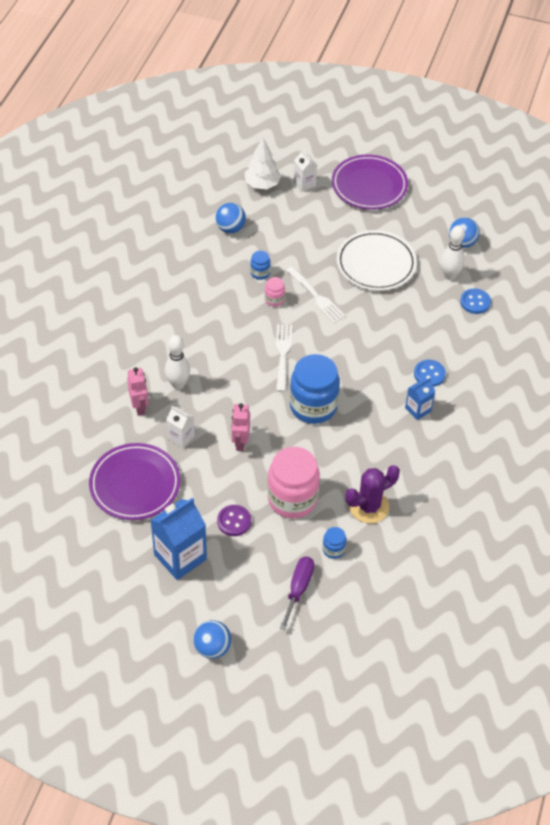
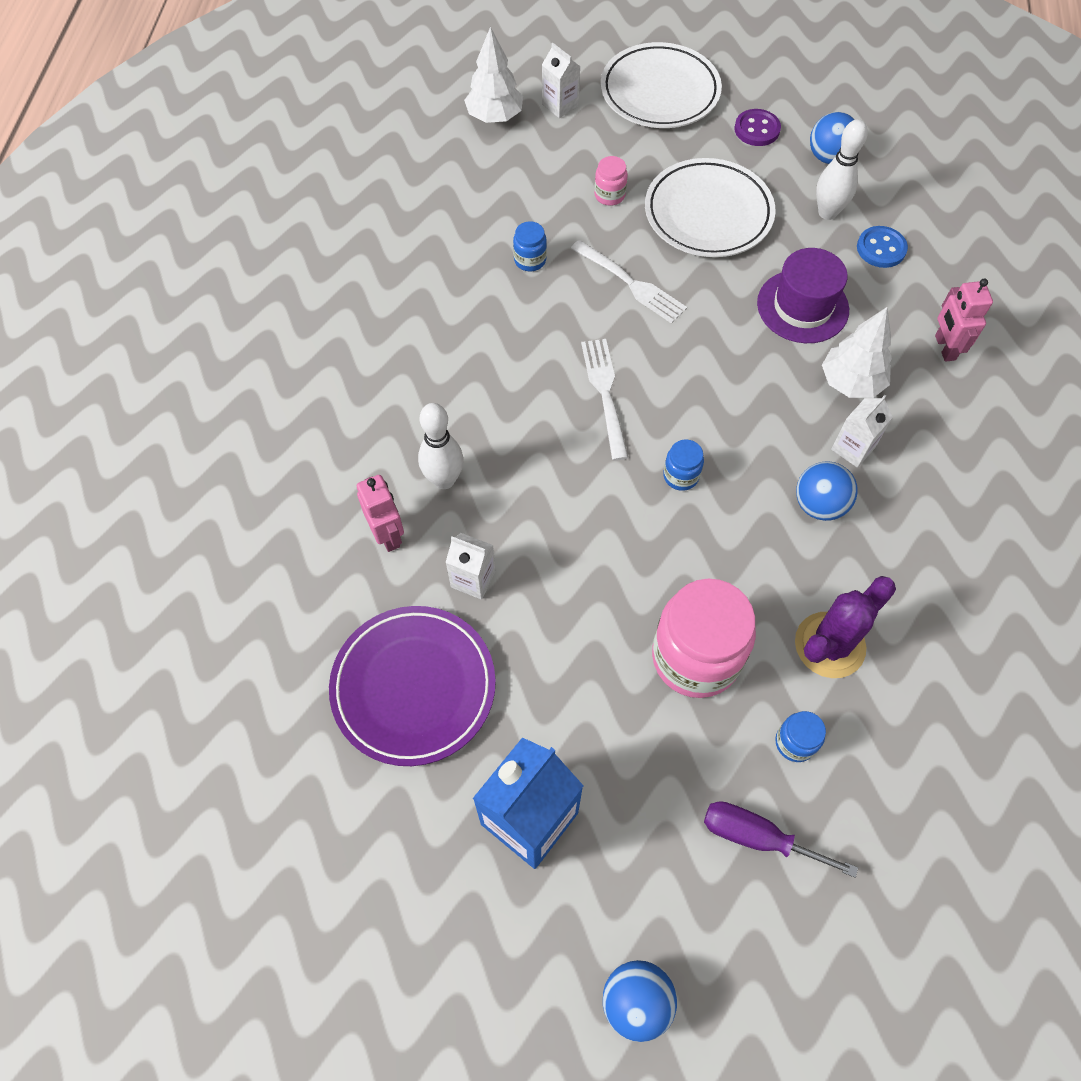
camera: 10 degrees left, 10 degrees up
(230, 228) = (463, 195): blue ball -> blue ball (819, 505)
(234, 521) = (606, 724): purple button -> purple button (757, 129)
(240, 442) = (577, 567): pink robot -> pink robot (944, 348)
(274, 299) = (565, 301): pink jar -> pink jar (609, 195)
(298, 589) = (757, 837): purple screwdriver -> purple screwdriver turned 75 degrees counterclockwise
(313, 406) = (681, 476): blue jar -> blue jar, size x0.44
(369, 185) = (660, 92): purple plate -> white plate
(415, 327) = (802, 306): none -> purple hat
(418, 409) = (853, 448): blue carton -> white carton
(429, 374) = (850, 383): blue button -> white tree

